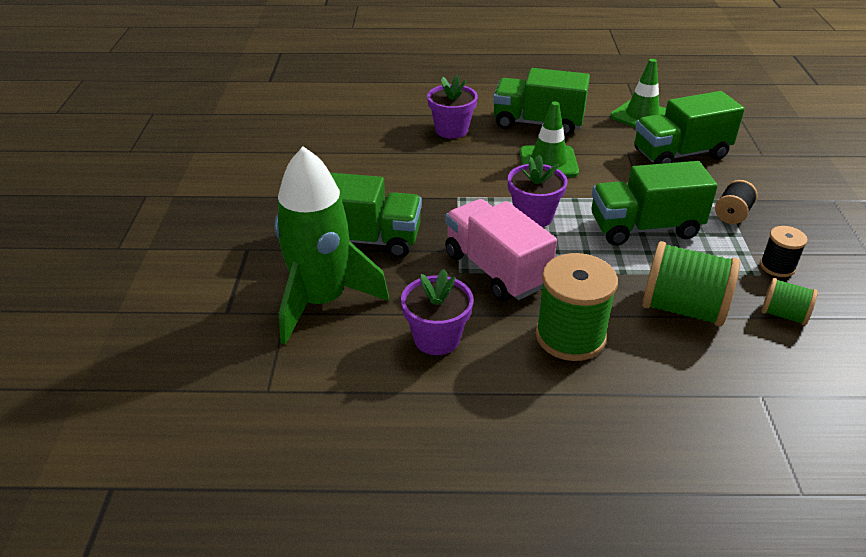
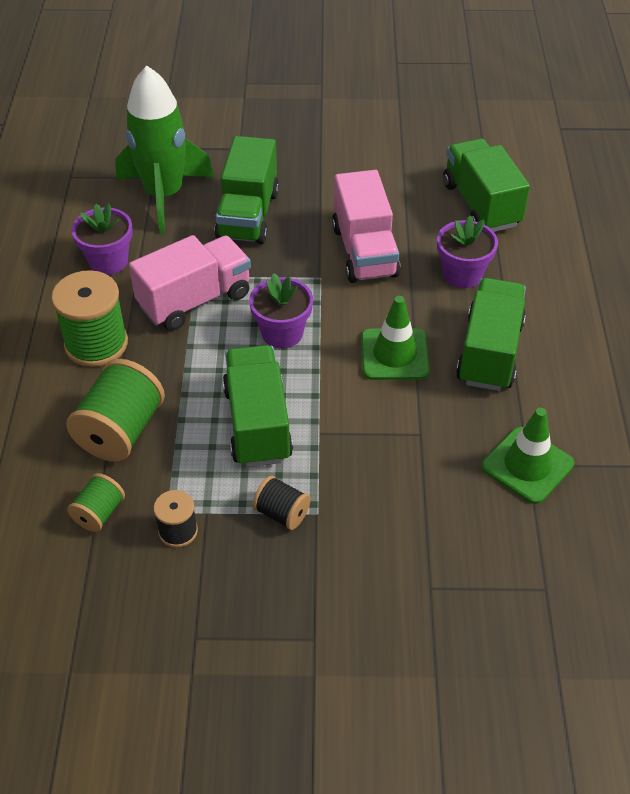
camera: 90 degrees right, 10 degrees up
(423, 173) = (364, 251): none -> pink truck
(680, 154) = (423, 489): green truck -> green truck (481, 204)

